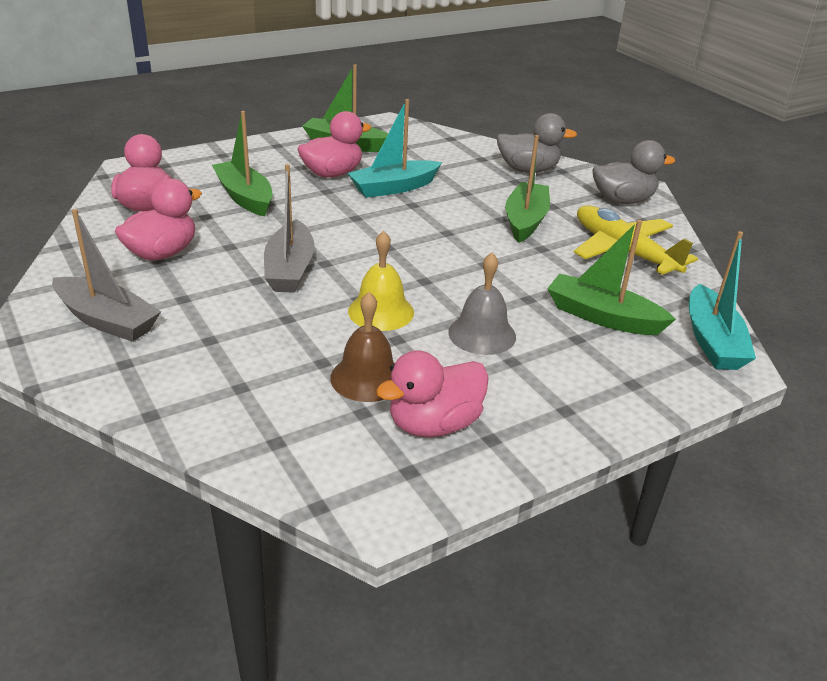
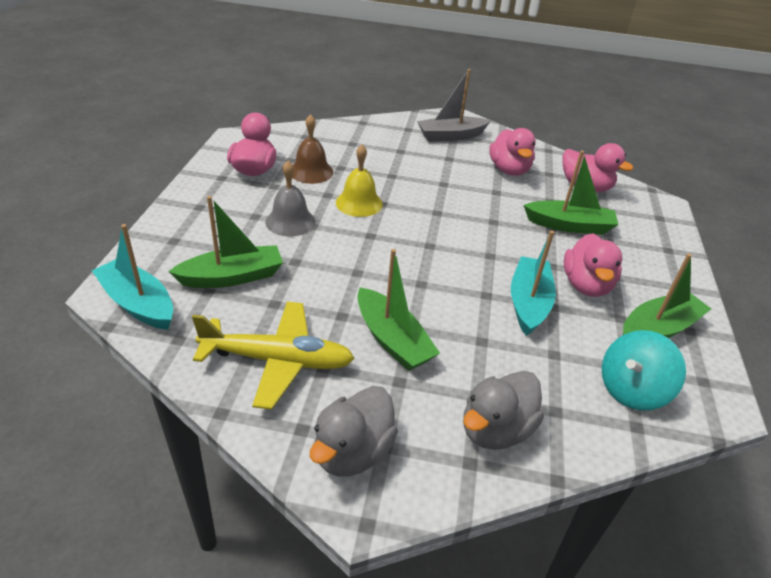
camera: 130 degrees right, 5 degrees up
(290, 269) = (443, 198): grey boat -> none
(423, 143) = (632, 390): none -> turquoise spinning top

